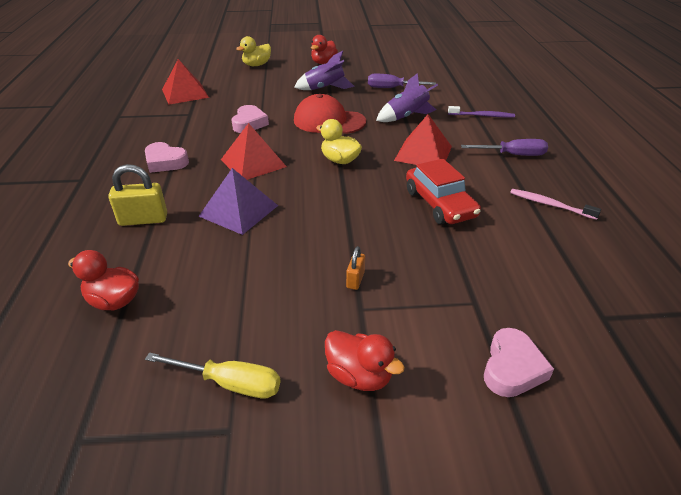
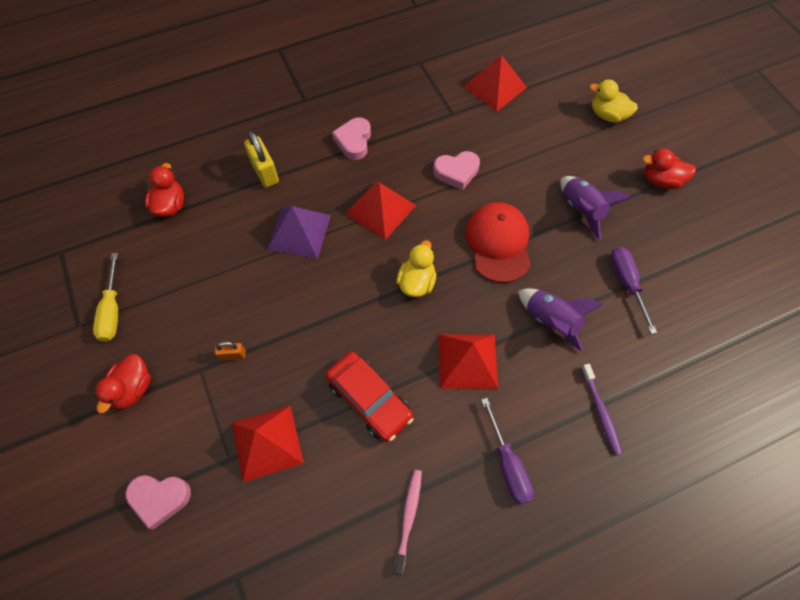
camera: 70 degrees right, 25 degrees up
(439, 204) = (369, 399): red car -> red car turned 90 degrees counterclockwise
(464, 271) = (267, 442): none -> red pyramid

